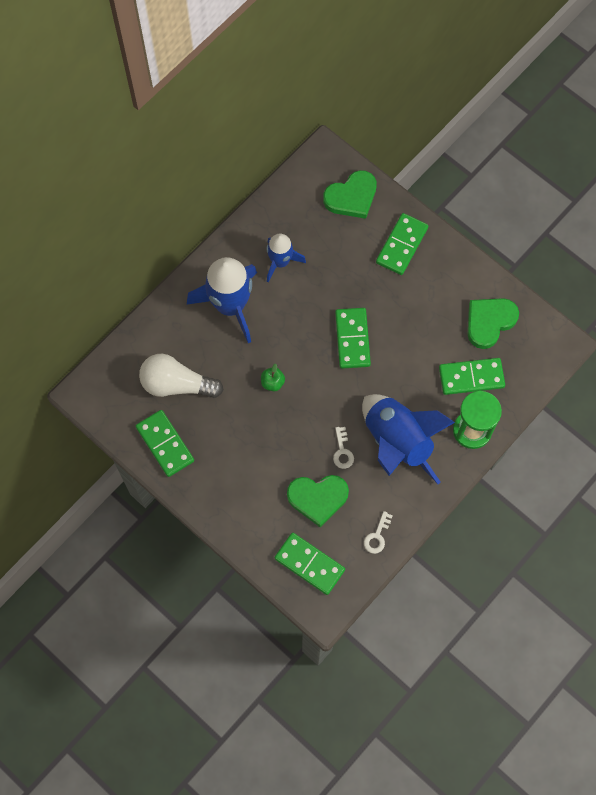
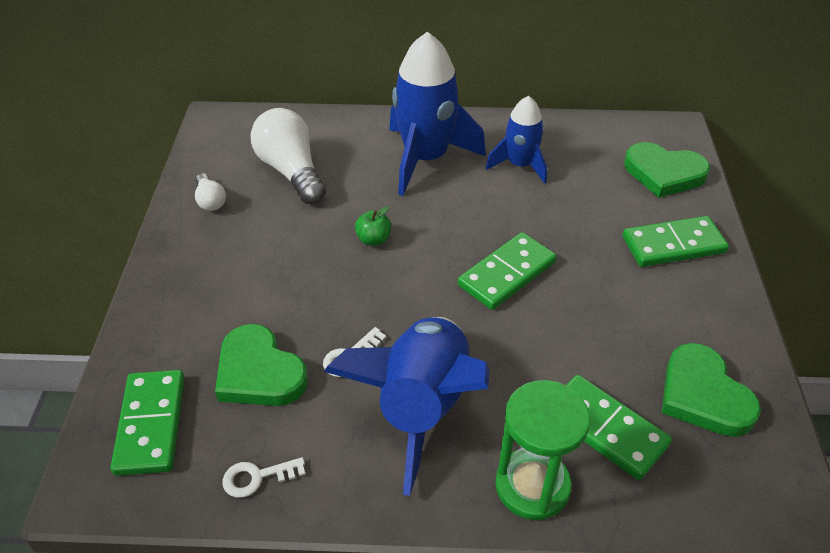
camera: 50 degrees right, 25 degrees down
(165, 444) = (210, 201): green domino -> white light bulb
(489, 322) = (703, 395): green heart -> green heart turned 120 degrees counterclockwise

